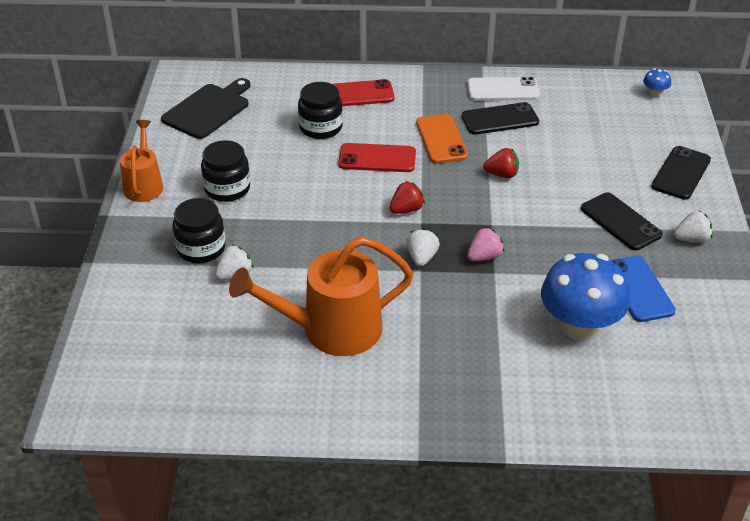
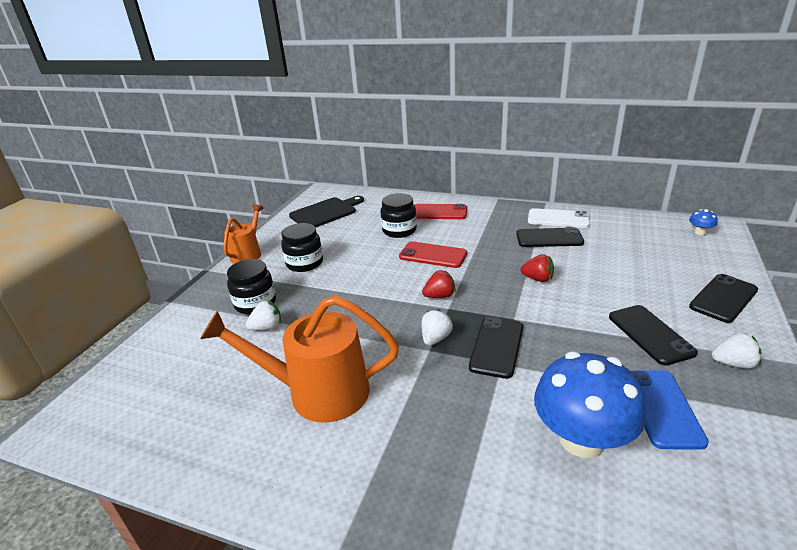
camera: 20 degrees right, 10 degrees down
(441, 139) = (493, 247): orange phone -> none
(484, 257) = (496, 347): pink strawberry -> black phone

